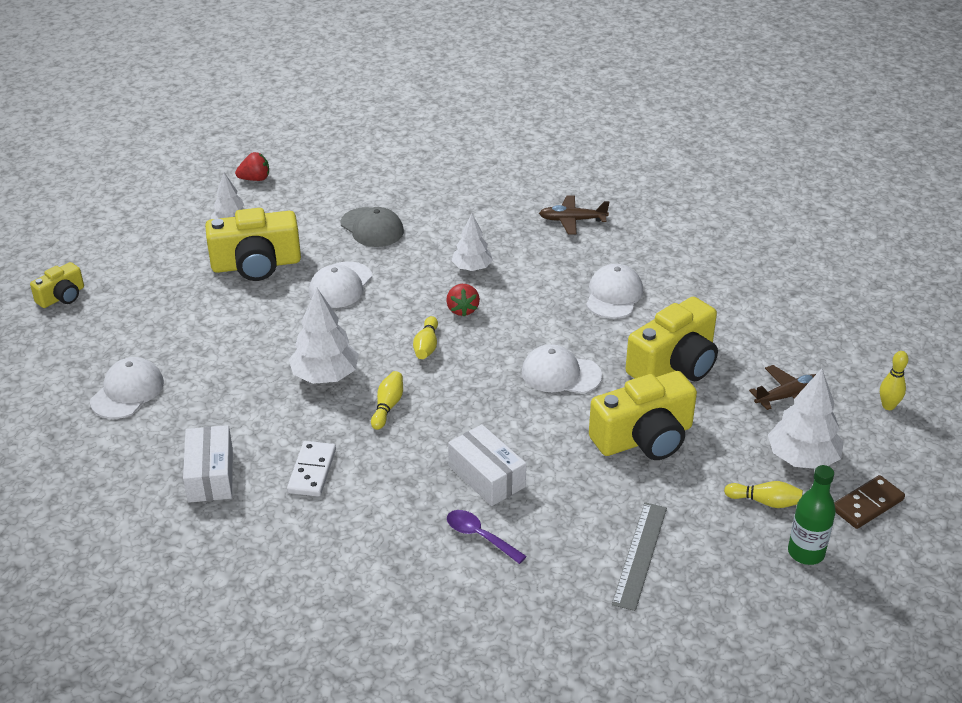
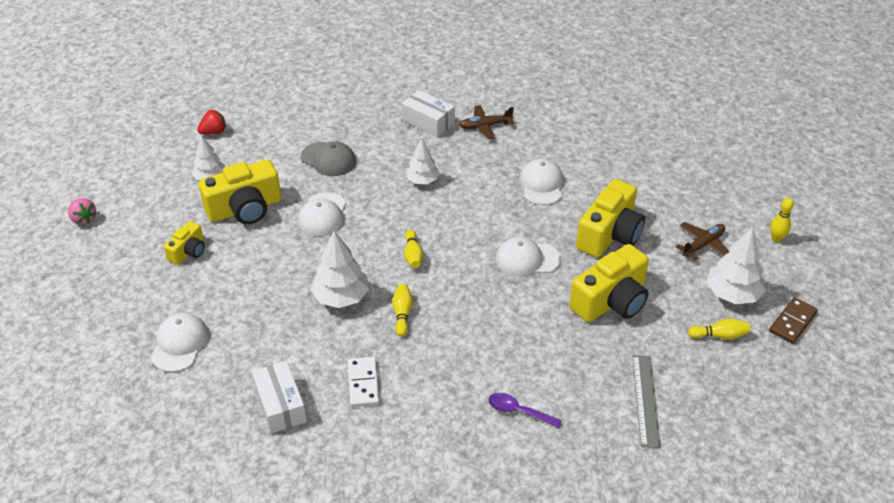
camera: 15 degrees left, 5 degrees up
(62, 297) = (87, 268): yellow camera -> yellow camera (188, 251)
(78, 246) = (83, 219): none -> pink strawberry
(462, 309) = (429, 218): red strawberry -> none
(486, 476) = (504, 358): white box -> white box (428, 122)
(806, 553) = (764, 371): green bottle -> none

